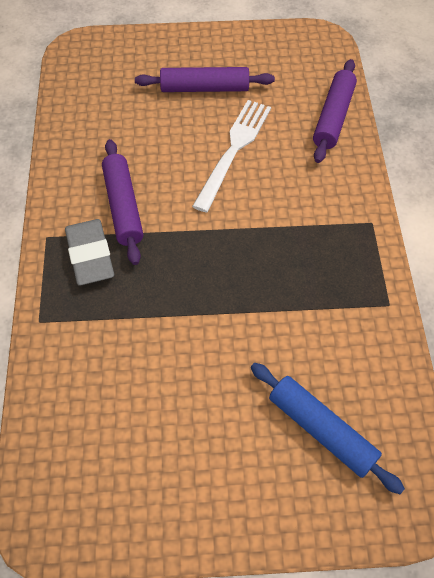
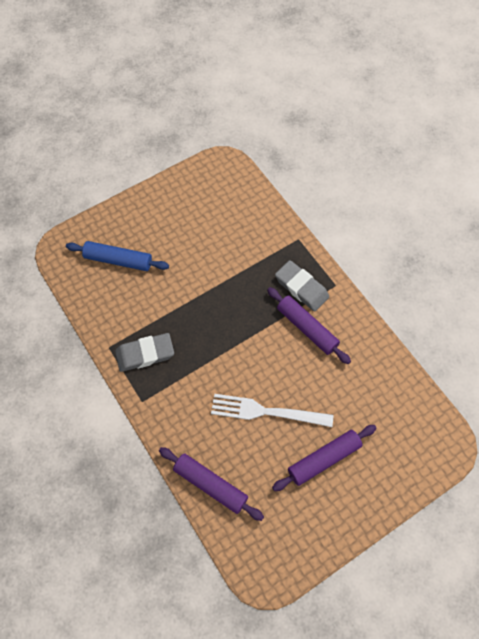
camera: 150 degrees right, 5 degrees up
(234, 150) = (266, 412): white fork -> white fork turned 105 degrees clockwise
(333, 117) = (210, 485): purple rolling pin -> purple rolling pin turned 45 degrees counterclockwise
(343, 273) = (145, 354): none -> grey eraser

